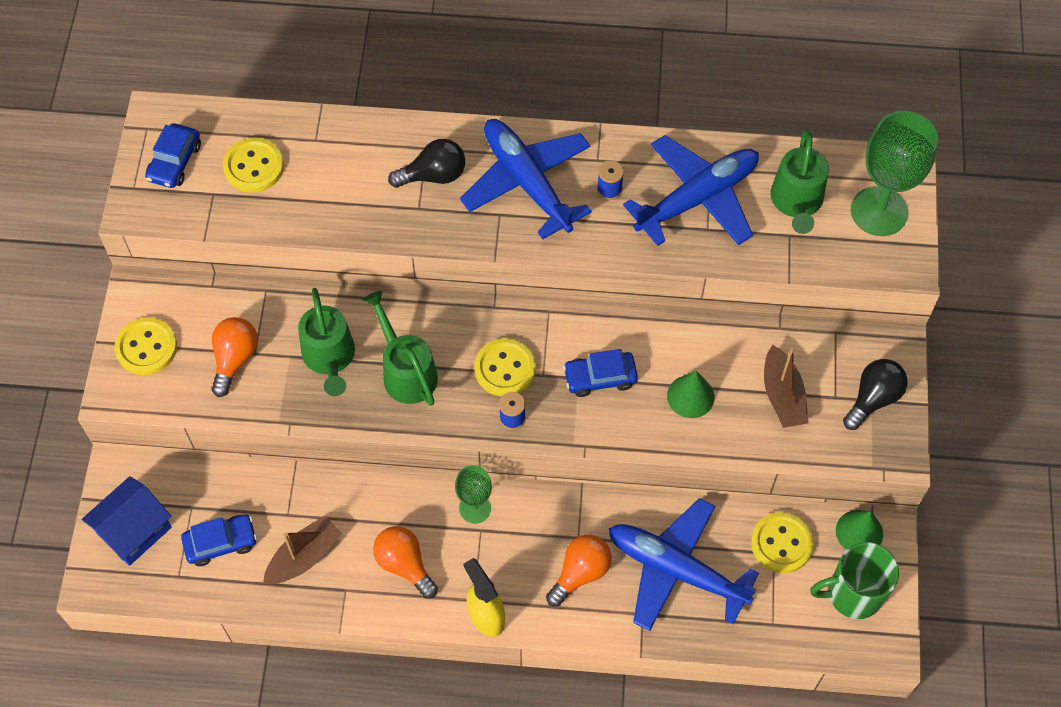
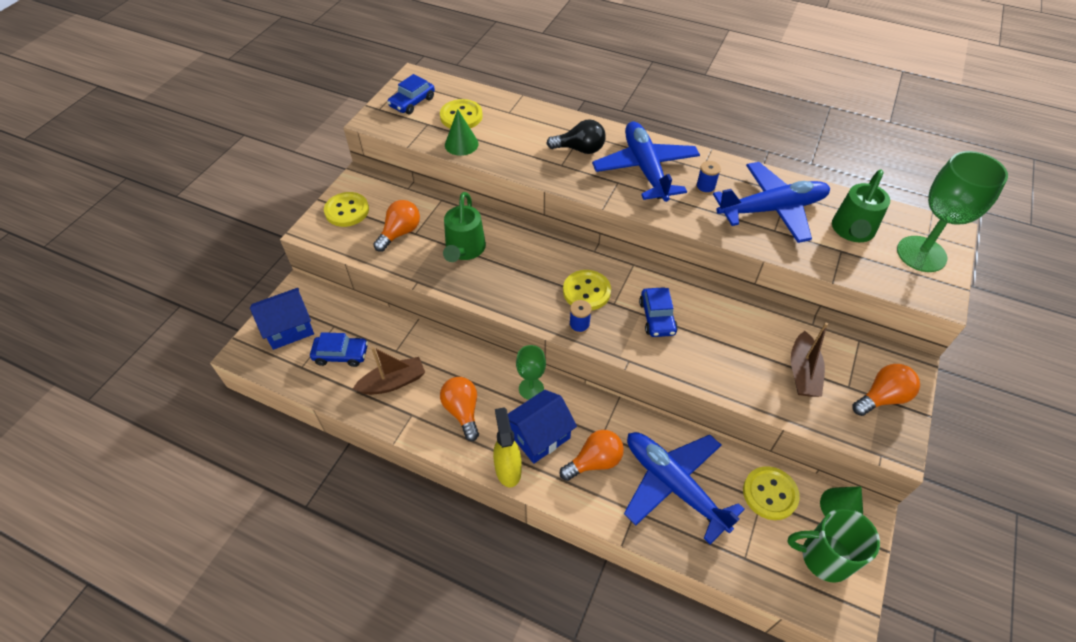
camera: 20 degrees right, 10 degrees down
(405, 371) = (513, 272): green watering can -> none
(506, 563) = (539, 435): none -> blue house
(600, 377) = (657, 317): blue car -> blue car turned 105 degrees counterclockwise
(690, 396) = (725, 351): green cone -> green cone (461, 144)
(873, 399) = (882, 397): black light bulb -> orange light bulb

